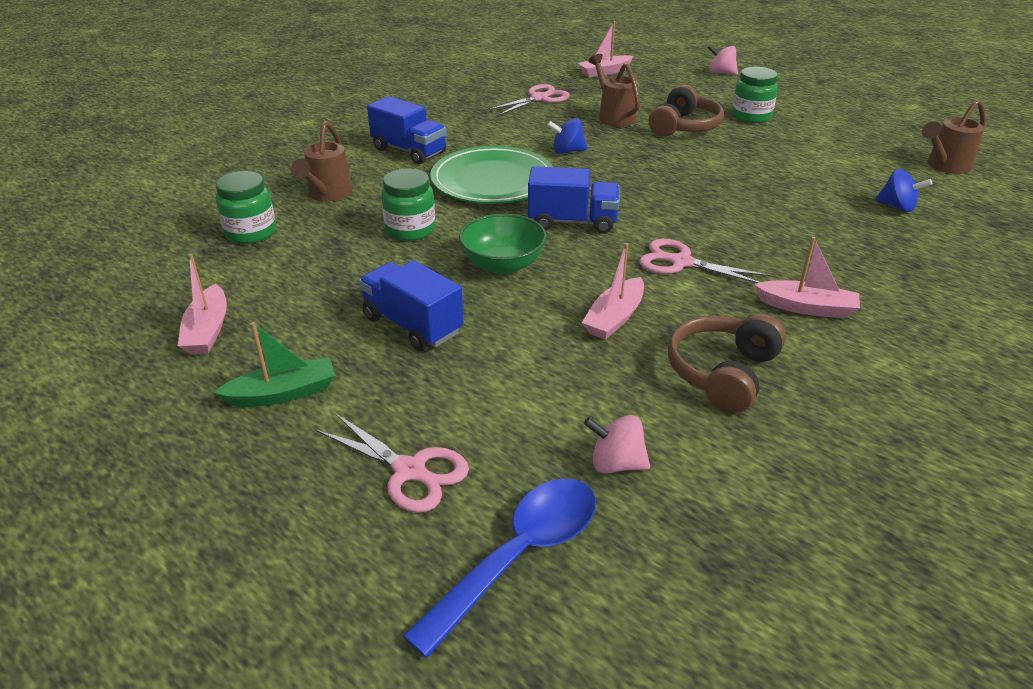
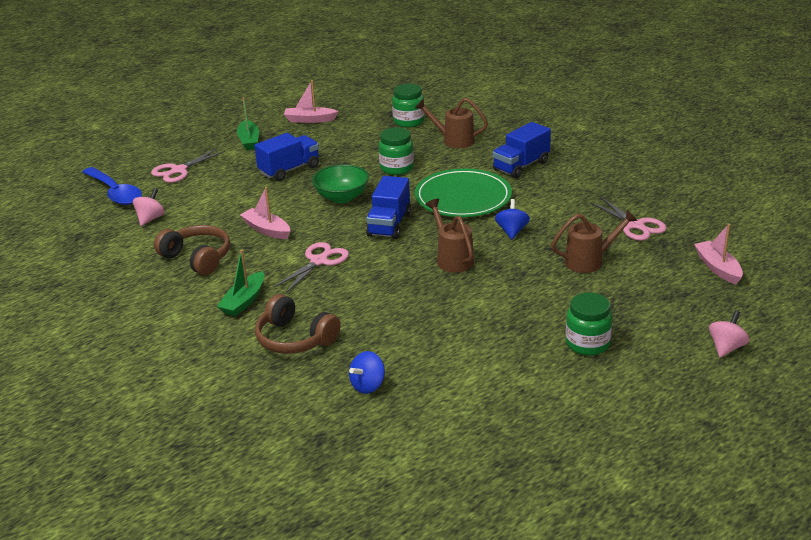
camera: 100 degrees right, 5 degrees down
(684, 126) = (562, 297): brown headphones -> brown headphones (294, 339)
(806, 308) = (244, 301): pink boat -> green boat
(945, 166) = (444, 447): brown watering can -> brown watering can (452, 259)

